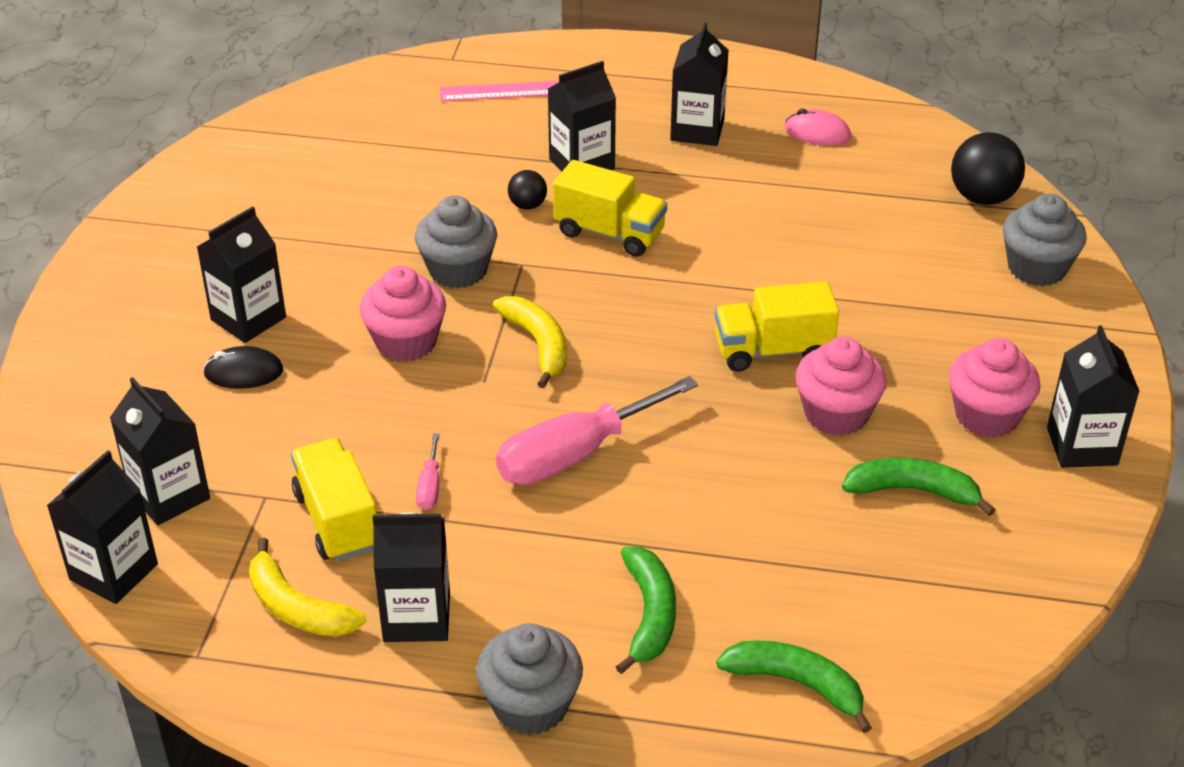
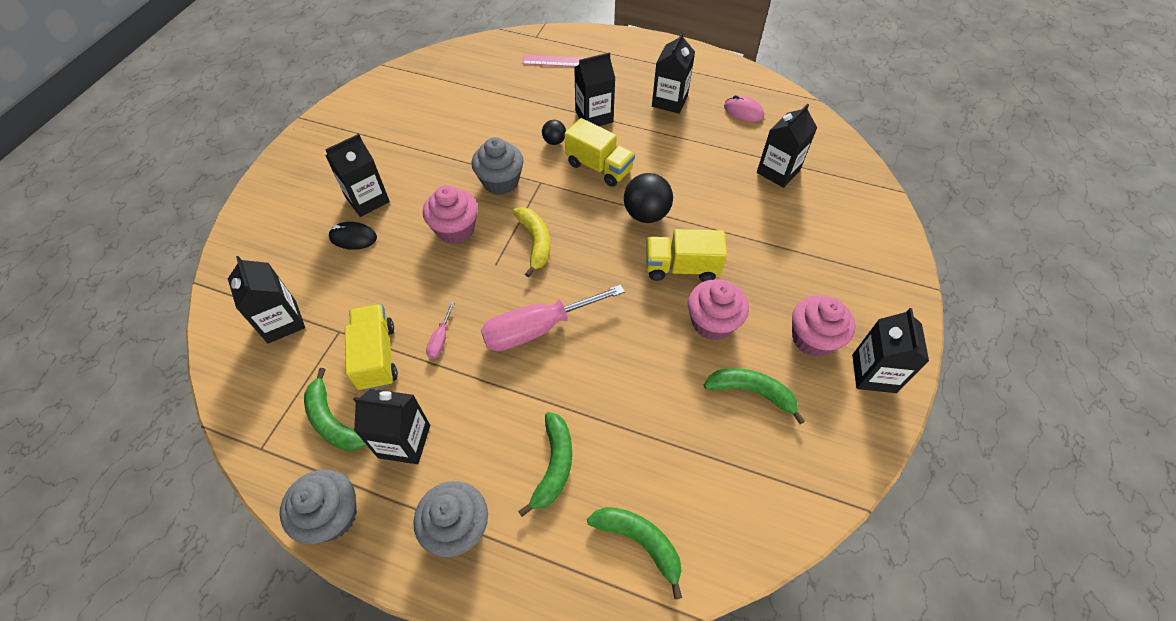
camera: 10 degrees right, 15 degrees up
(114, 572) = (231, 374): black carton -> black carton (778, 171)
(297, 607) = (332, 421): yellow banana -> green banana
(982, 197) = (840, 171): black ball -> black ball (646, 214)
(1036, 268) = (866, 228): grey cupcake -> grey cupcake (332, 515)

